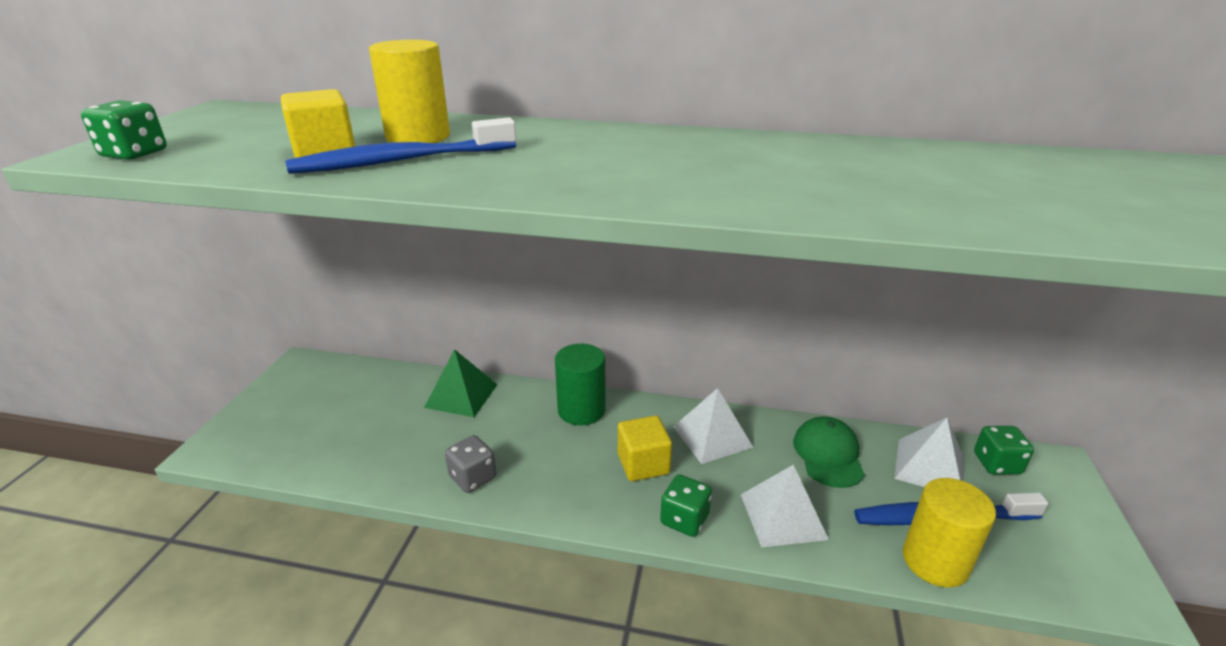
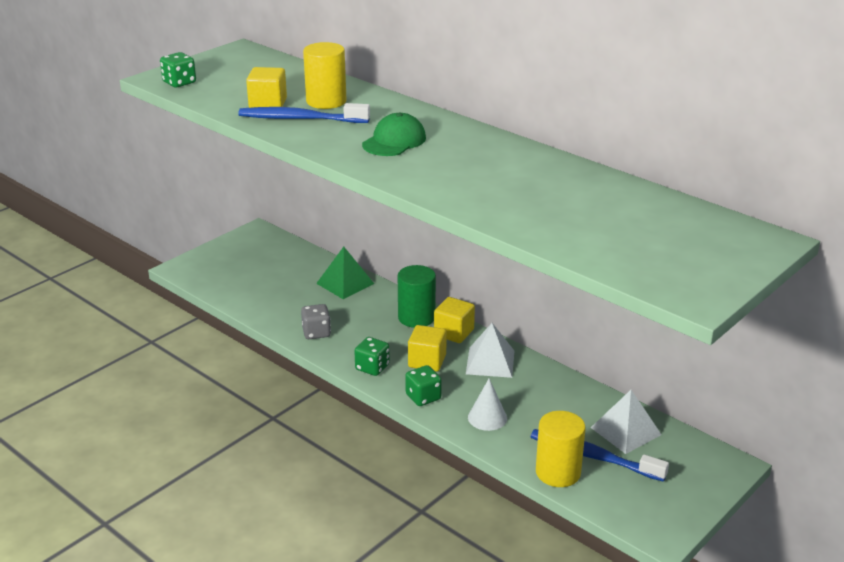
camera: 30 degrees right, 0 degrees up
(639, 414) = (454, 332): none -> yellow cube
(783, 516) = (487, 418): white pyramid -> white cone
(828, 455) = (560, 399): green cap -> green cap (394, 141)
(997, 464) = (681, 447): green dice -> green dice (372, 367)

